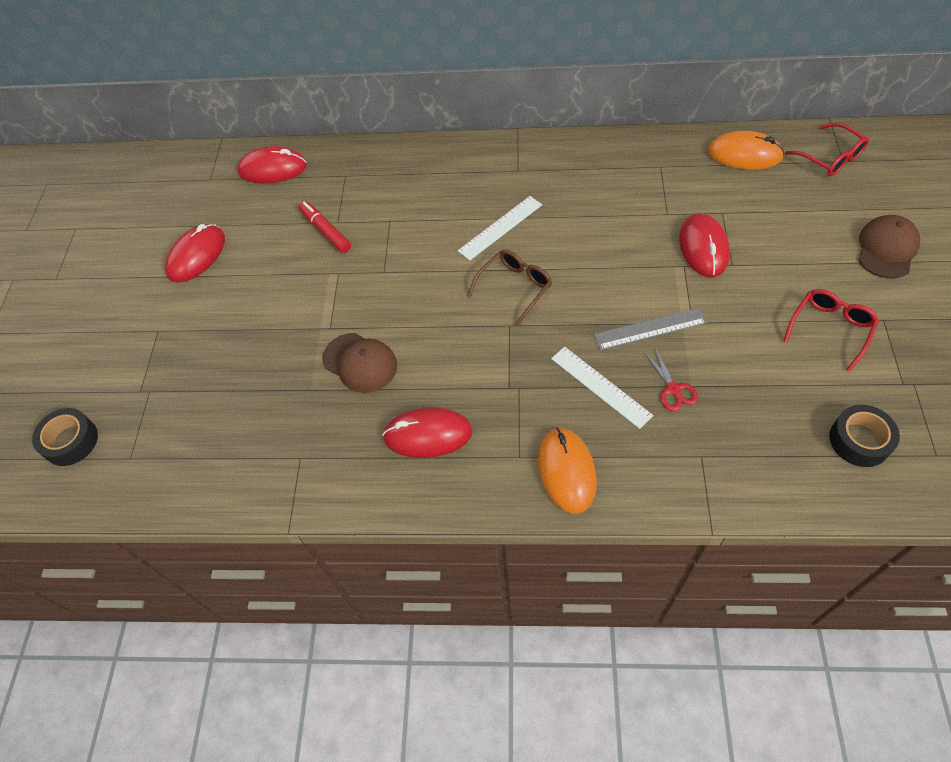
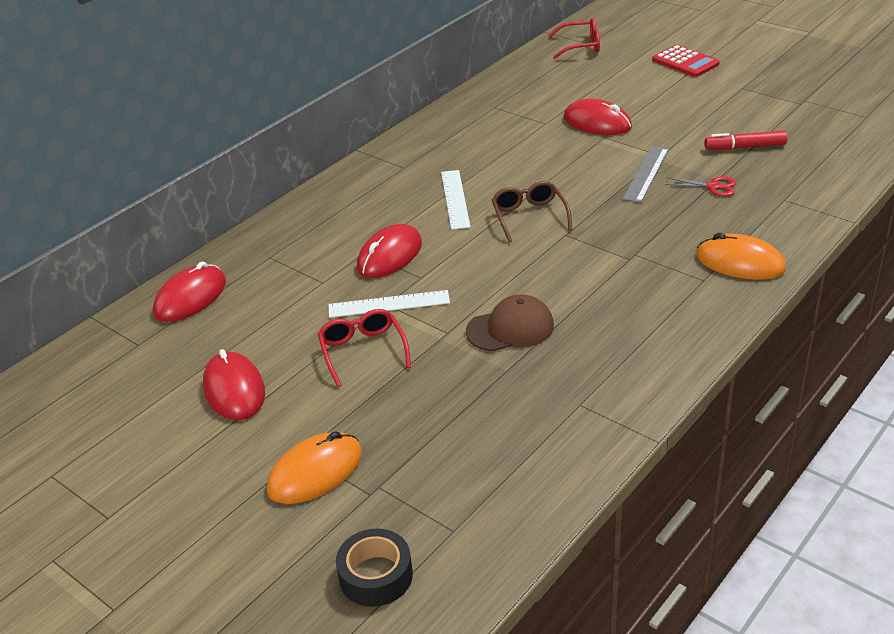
camera: 55 degrees left, 20 degrees down
(325, 231) = (324, 293): red marker -> red marker (745, 147)
(428, 434) = (632, 318): red mouse -> red mouse (389, 255)
(600, 386) = (676, 216): white ruler -> white ruler (389, 304)
(744, 154) = (531, 72): orange mouse -> orange mouse (315, 472)
(830, 329) = (728, 108): red glasses -> red glasses (363, 351)
(859, 440) = (830, 136): black tape -> none
(886, 249) = (685, 62): brown cap -> red calculator

